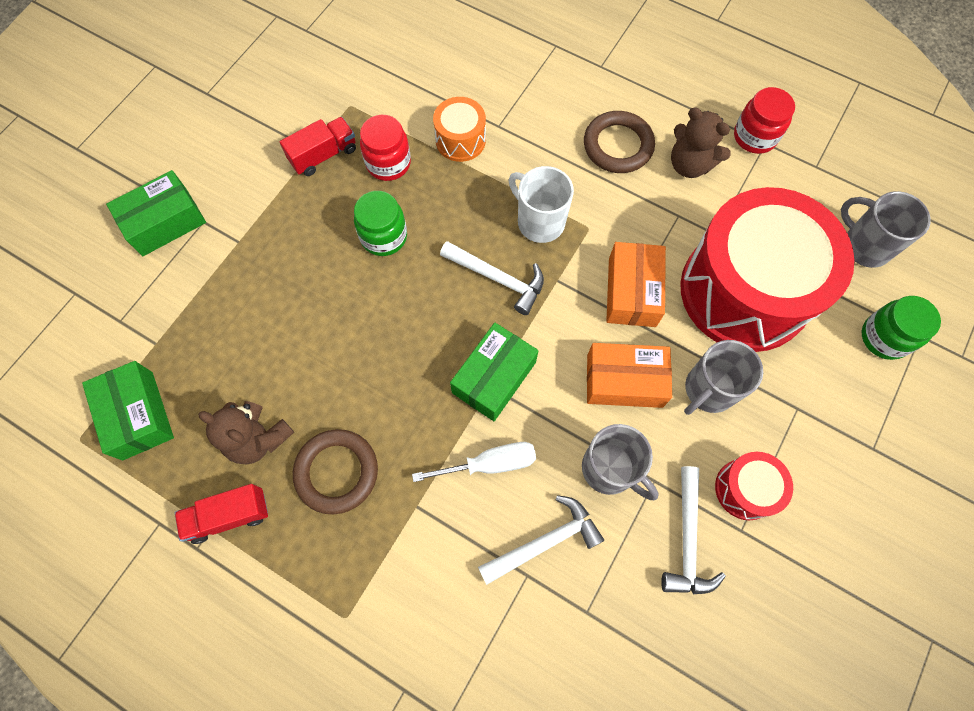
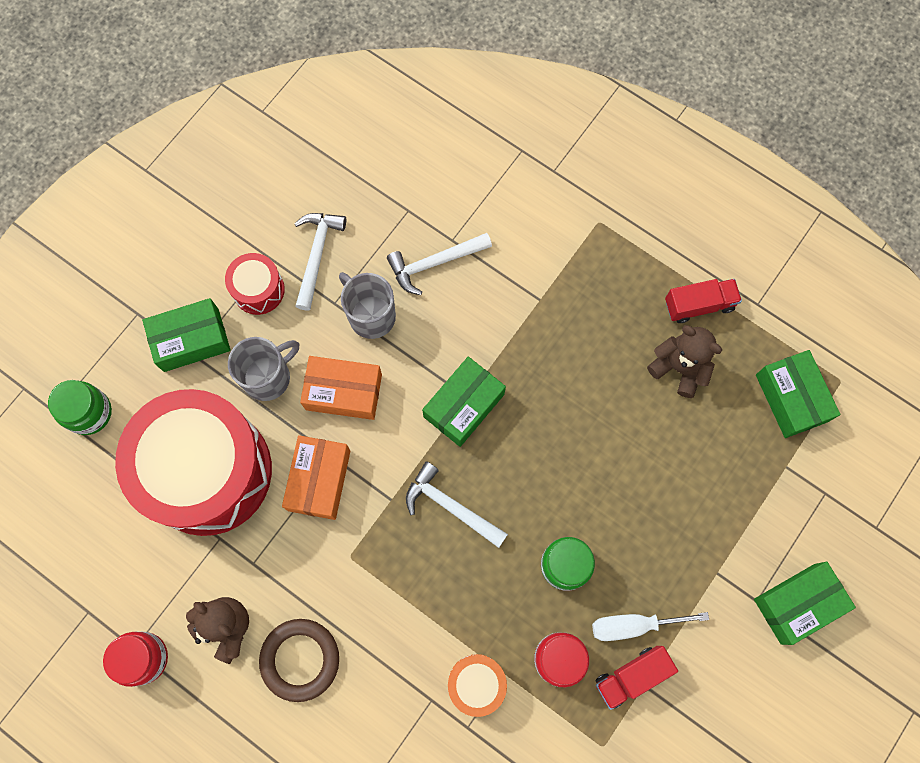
camera: 175 degrees left, 5 degrees up
(337, 472) = (608, 333): brown ring -> none
(490, 464) = (474, 329): white screwdriver -> white screwdriver (633, 625)
(539, 222) = (400, 568): white mug -> none
(803, 423) = (191, 340): none -> green box
(865, 246) = (71, 510): grey mug -> none

